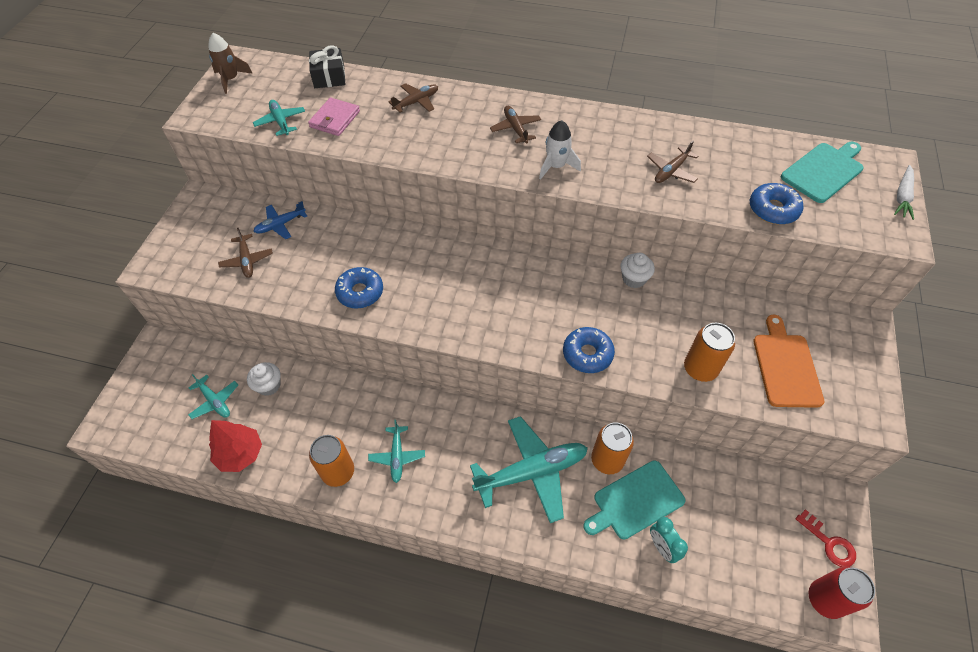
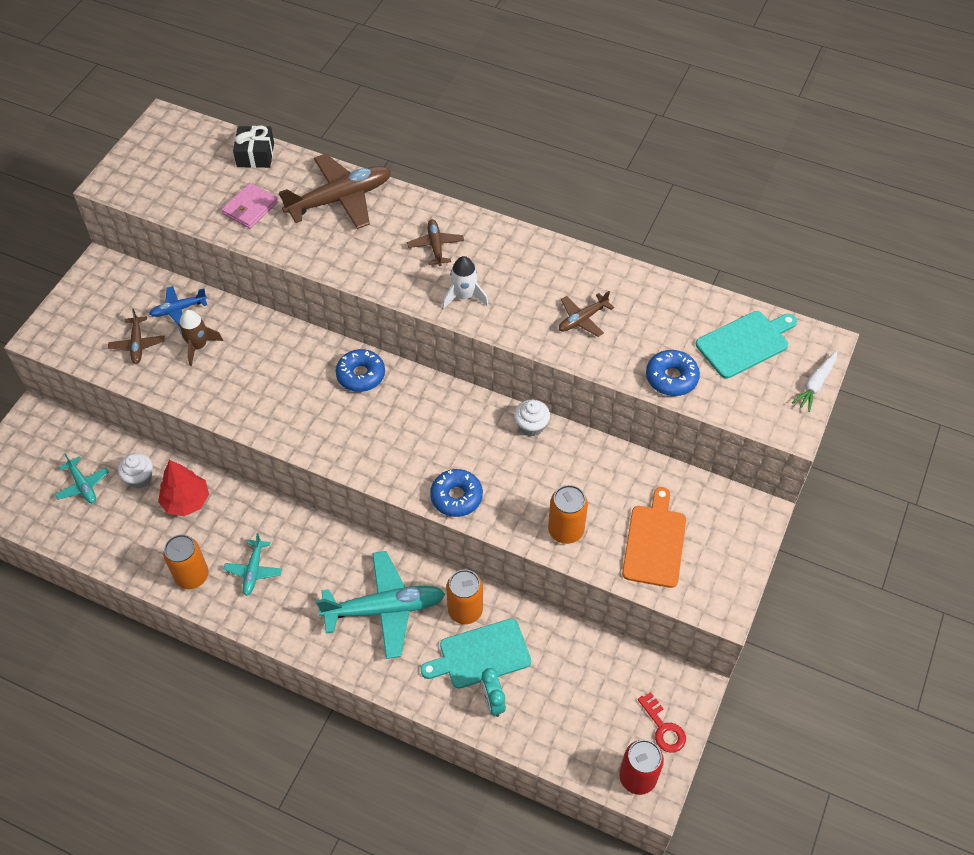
camera: 10 degrees right, 0 degrees up
(231, 79) = (152, 144): brown rocket -> brown rocket (198, 346)
(240, 454) = (100, 542): red tree -> red tree (186, 501)
(281, 122) = (194, 203): turquoise plane -> none
(360, 292) = (244, 396): blue donut -> blue donut (361, 375)
(416, 102) = (340, 199): brown plane -> brown plane, size x1.96

